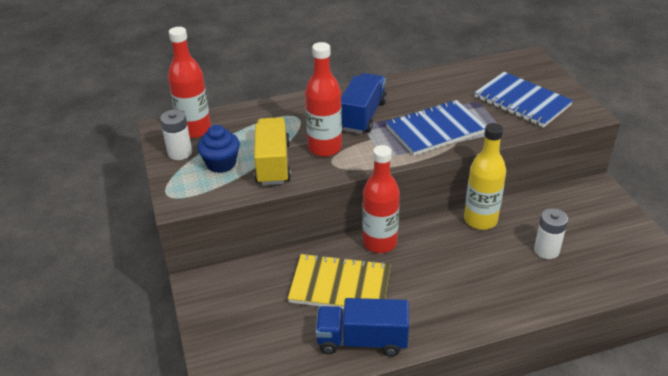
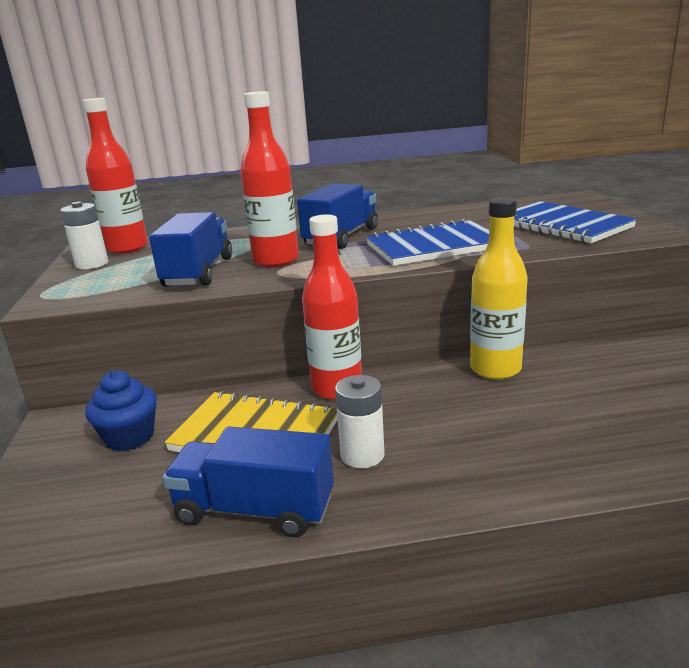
camera: 10 degrees right, 15 degrees down
(221, 164) = (133, 272): blue cupcake -> blue cupcake (129, 437)
(273, 164) = (198, 272): yellow truck -> blue truck
(546, 250) = (597, 407): white battery -> white battery (362, 455)

